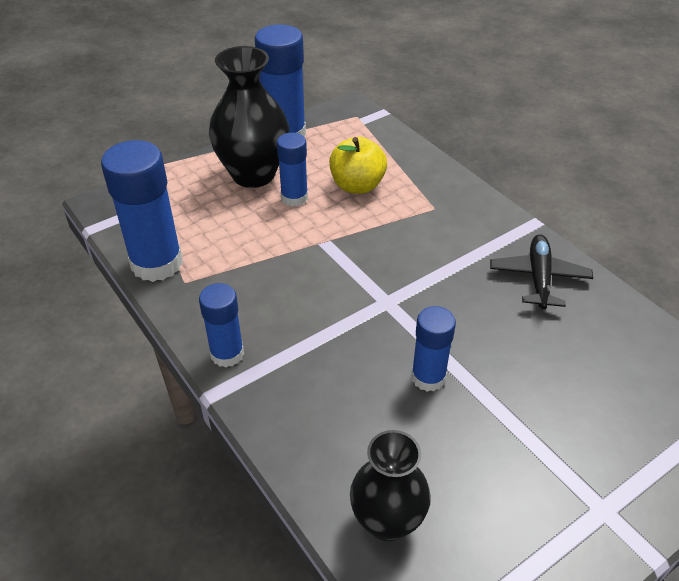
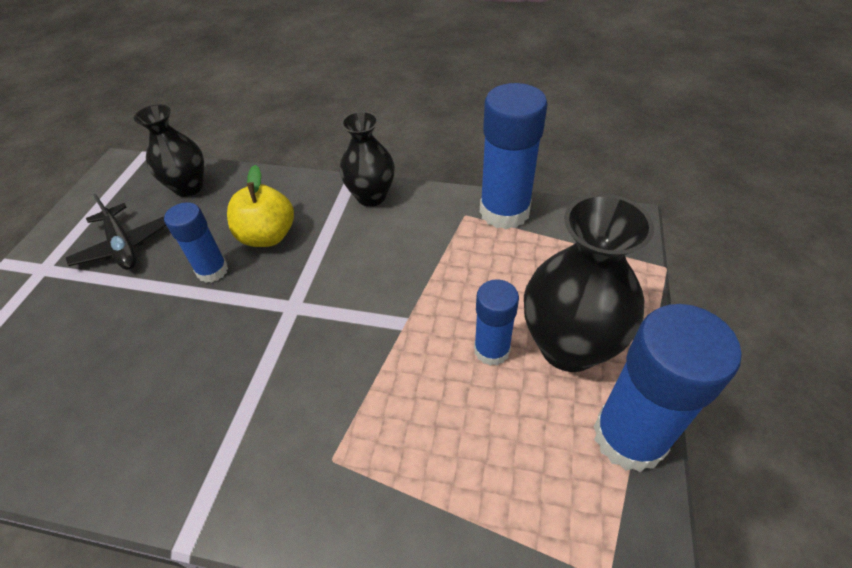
camera: 140 degrees right, 5 degrees up
(227, 354) = (371, 196): blue glue stick -> black vase
(357, 186) = (450, 422): yellow apple -> yellow apple (268, 236)
(539, 278) = (149, 441): black plane -> black plane (123, 246)

